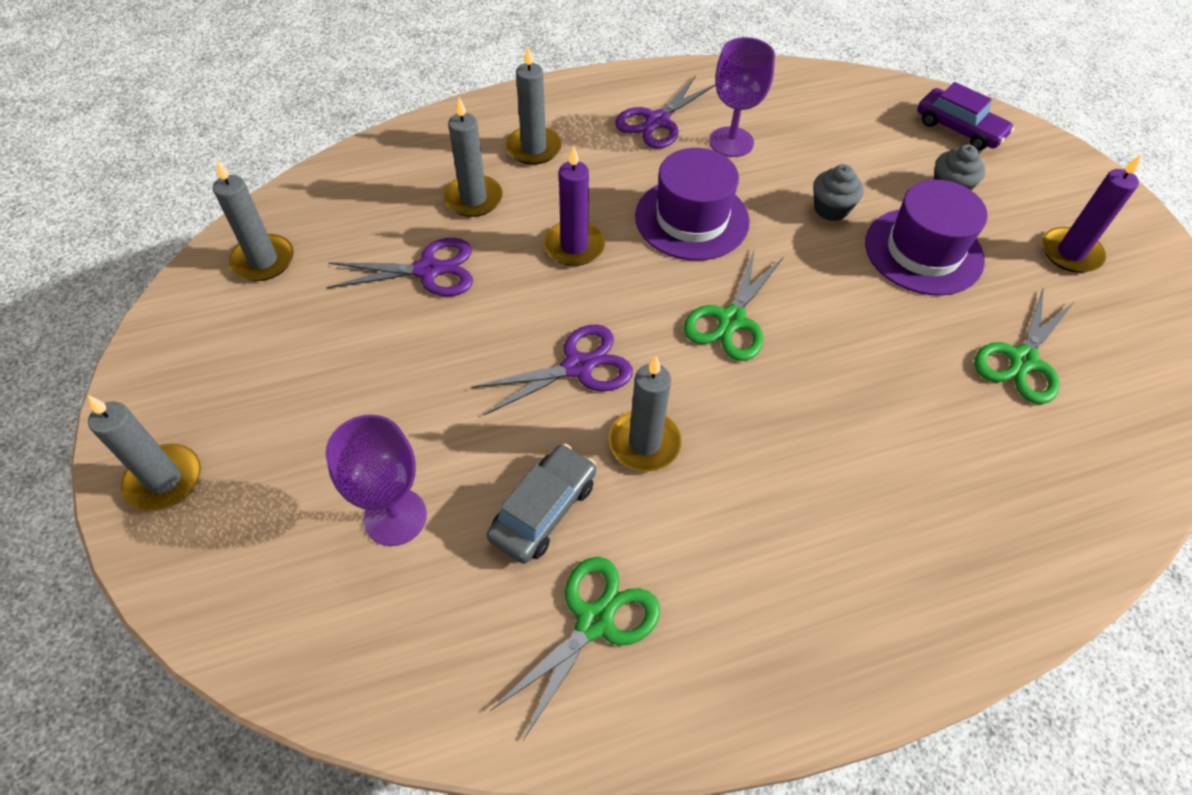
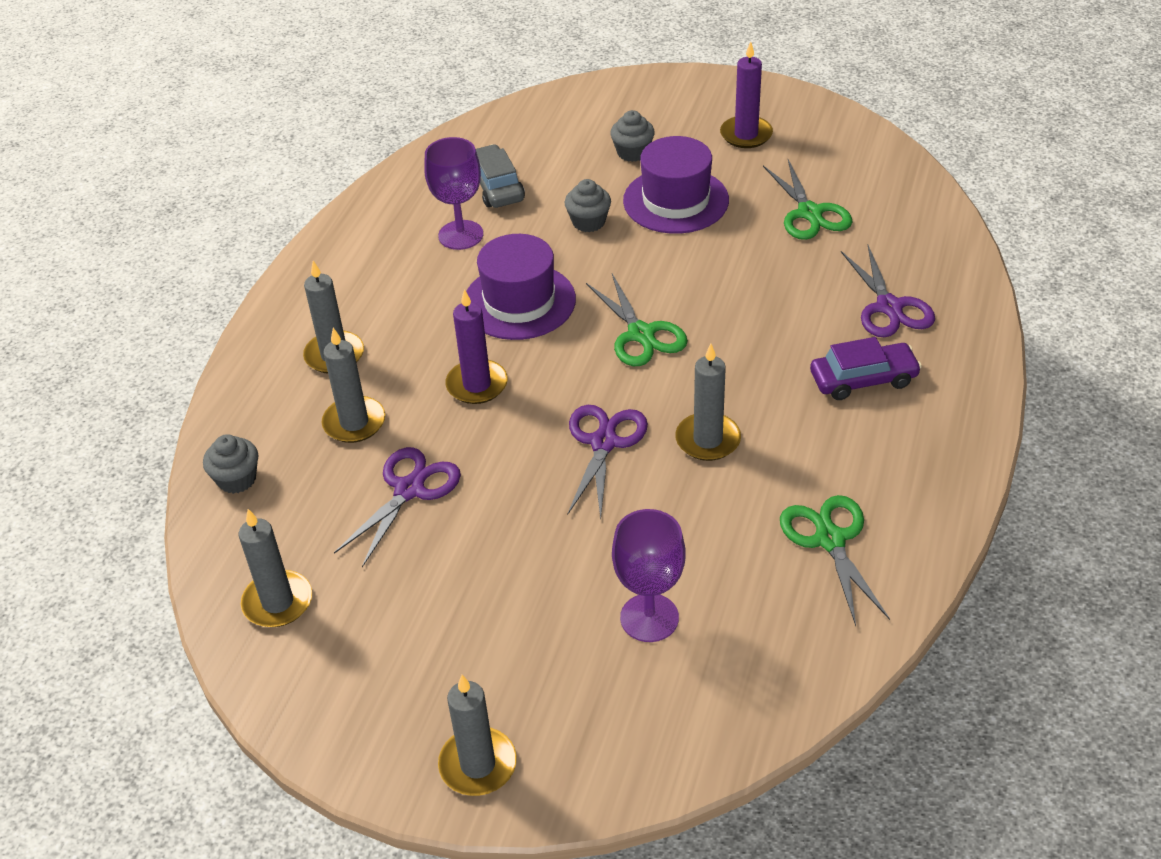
camera: 50 degrees left, 10 degrees down
(368, 170) = (237, 479): none -> grey cupcake
(543, 510) = (717, 525): grey car -> grey car (496, 186)
(657, 121) = (388, 264): purple scissors -> purple scissors (889, 307)
(959, 129) = (581, 111): purple car -> purple car (863, 379)

